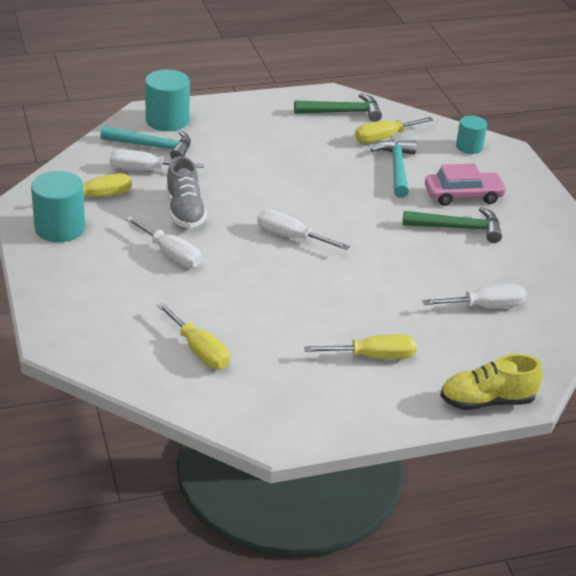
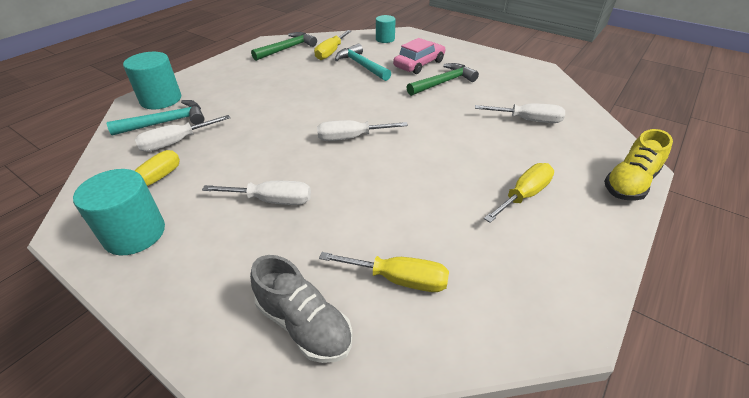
camera: 35 degrees left, 5 degrees up
(185, 211) = (246, 158): grey shoe -> grey shoe (304, 324)
(485, 306) = (528, 120): white screwdriver -> white screwdriver turned 60 degrees clockwise

